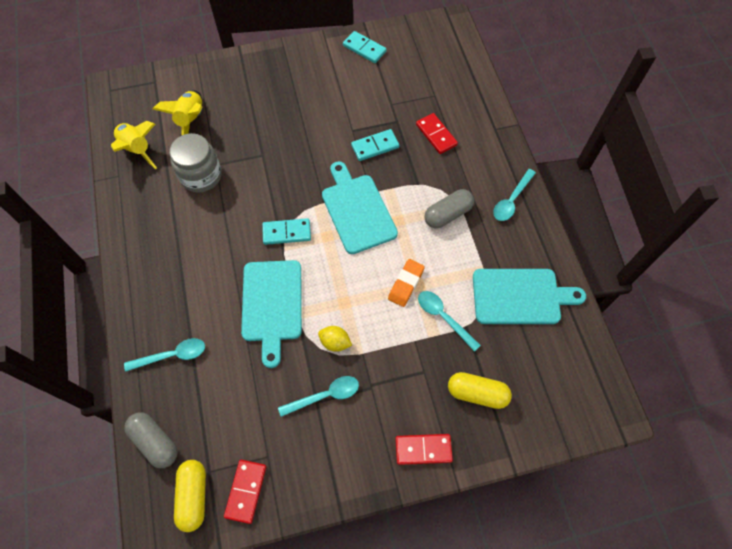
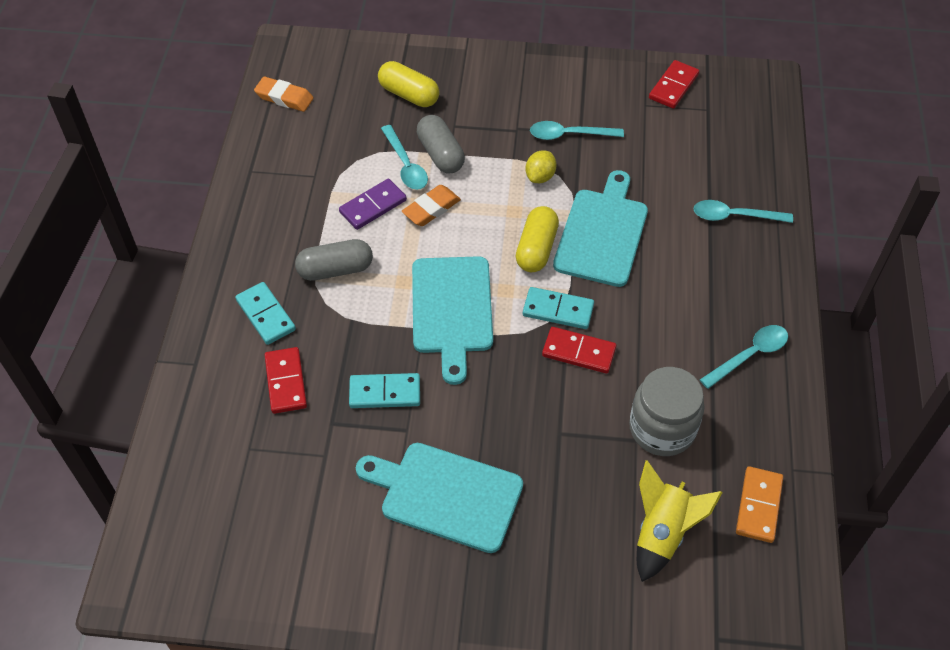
camera: 160 degrees left, 10 degrees down
(137, 149) = (758, 506): yellow rocket -> orange domino
(155, 442) = (762, 146): grey capsule -> grey capsule (440, 154)
(193, 496) = (726, 96): yellow capsule -> yellow capsule (536, 249)
(335, 342) = (540, 176): yellow lemon -> yellow lemon turned 75 degrees clockwise
(364, 48) = (315, 582): turquoise domino -> turquoise domino (265, 315)
(423, 449) = (487, 70): red domino -> red domino (579, 352)
(449, 272) = (373, 206): none -> purple domino
(511, 200) = (242, 262): turquoise spoon -> turquoise spoon (749, 355)
(520, 296) = (306, 160): turquoise cutting board -> turquoise cutting board (446, 495)
(576, 352) = (284, 97): none -> orange eraser

